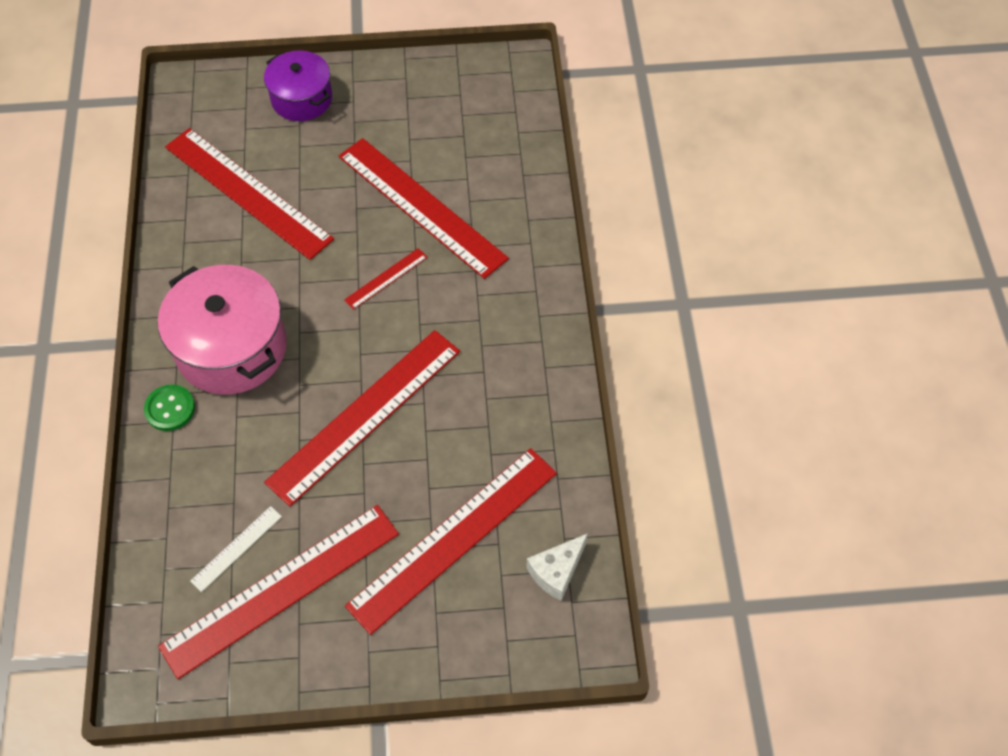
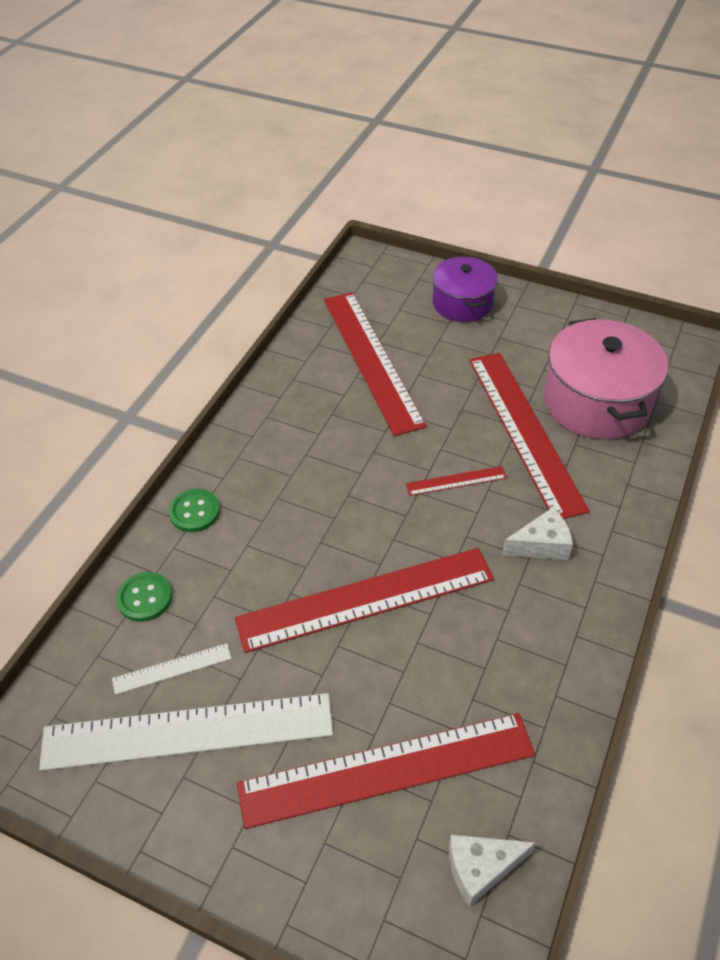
camera: 30 degrees right, 10 degrees down
(174, 503) = (145, 598): none -> green button
(231, 348) = (279, 482): pink pot -> pink pot (596, 402)
(281, 589) = (188, 731): red ruler -> white ruler
(483, 304) = (541, 545): none -> white cheese

